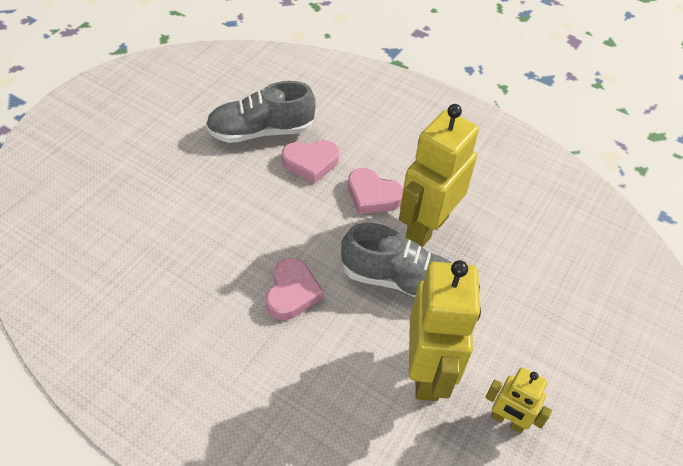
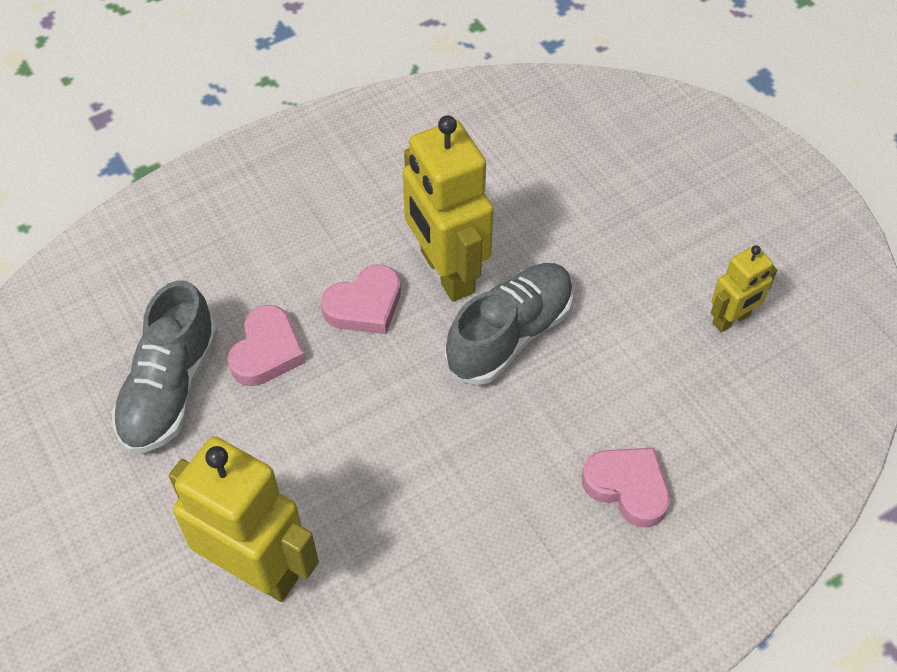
camera: 60 degrees left, 5 degrees up
(292, 293) = (469, 458): pink heart -> pink heart (627, 487)
(427, 372) = (643, 365): yellow robot -> yellow robot (257, 569)

